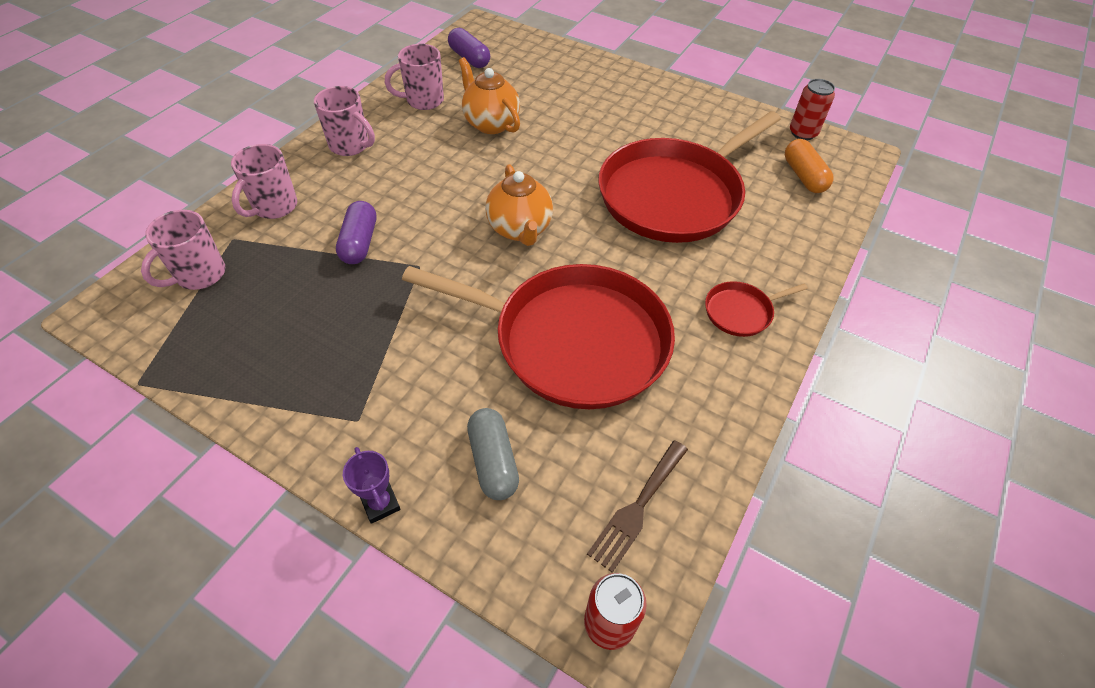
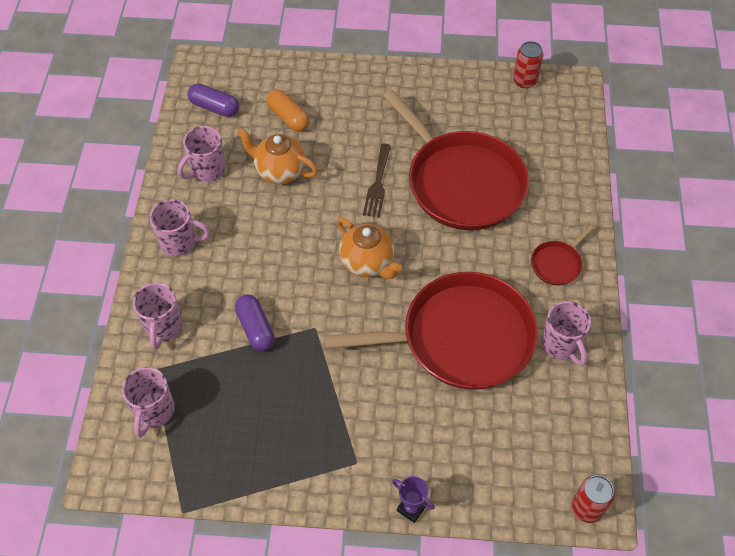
camera: 25 degrees left, 5 degrees up
(493, 461) = (462, 447): grey capsule -> none
(637, 508) = (565, 433): brown fork -> brown fork (378, 184)
(674, 195) = (462, 182): red pan -> red pan turned 60 degrees counterclockwise
(693, 401) = (561, 346): none -> pink mug
(803, 176) = (544, 124): orange capsule -> orange capsule (288, 117)

